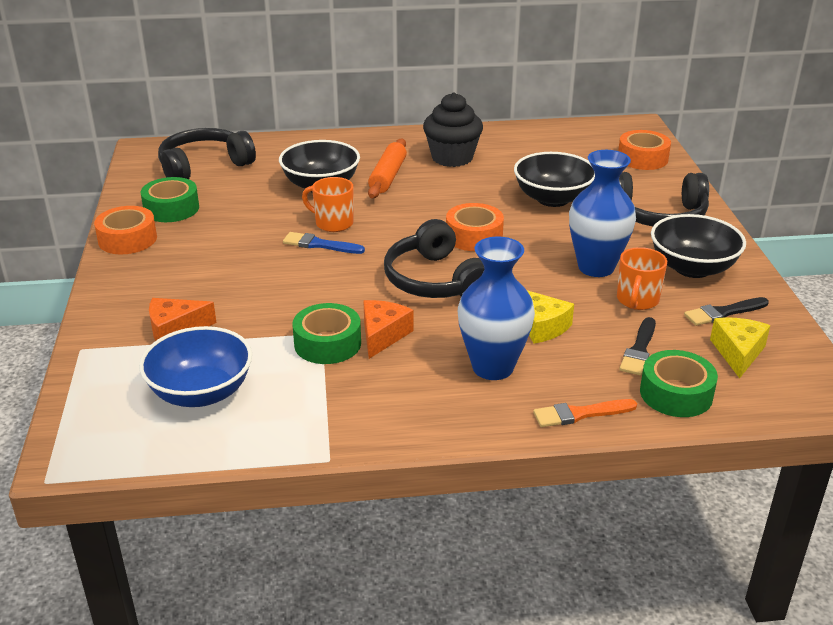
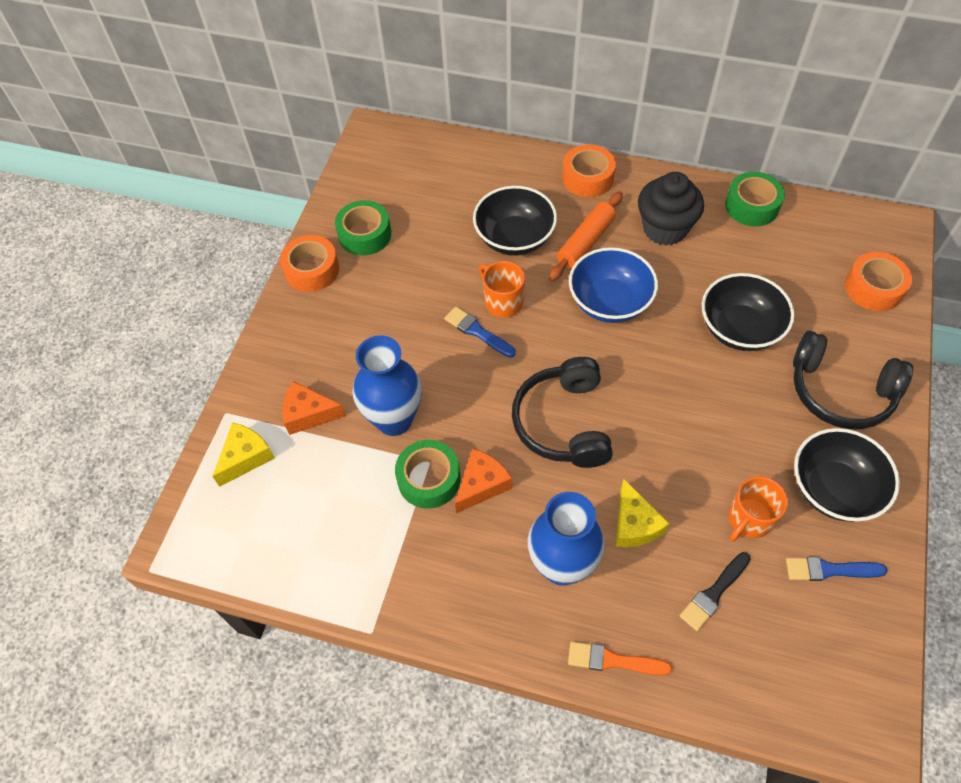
camera: 25 degrees right, 25 degrees up
(201, 392) = (300, 506): blue bowl -> blue bowl (609, 302)
(204, 166) = (416, 175): black headphones -> none
(474, 236) = (630, 365): orange tape -> orange tape (588, 178)
(596, 267) = (731, 454): blue vase -> blue vase (394, 420)
(676, 394) = (718, 668): green tape -> green tape (751, 206)
(723, 313) = (829, 570): black brush -> blue brush
(738, 353) = (812, 634): yellow cheese -> yellow cheese (246, 457)

